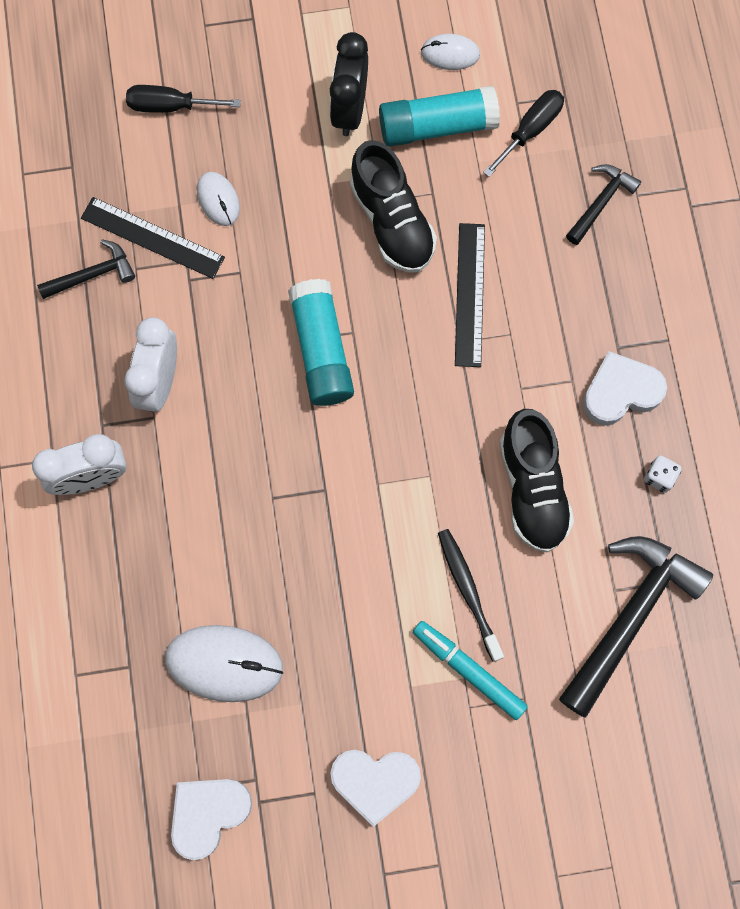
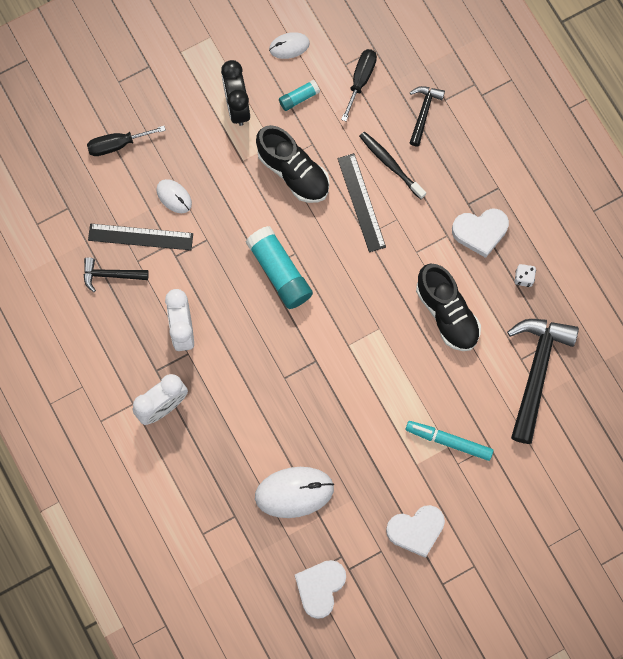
camera: 20 degrees left, 0 degrees up
(92, 275) = (111, 275): black hammer -> black hammer turned 135 degrees counterclockwise
(437, 126) = (299, 98): turquoise glue stick -> turquoise glue stick, size x0.51
(468, 592) = (430, 392): black toothbrush -> black toothbrush (390, 164)
(620, 392) = (480, 232): white heart -> white heart turned 150 degrees counterclockwise

